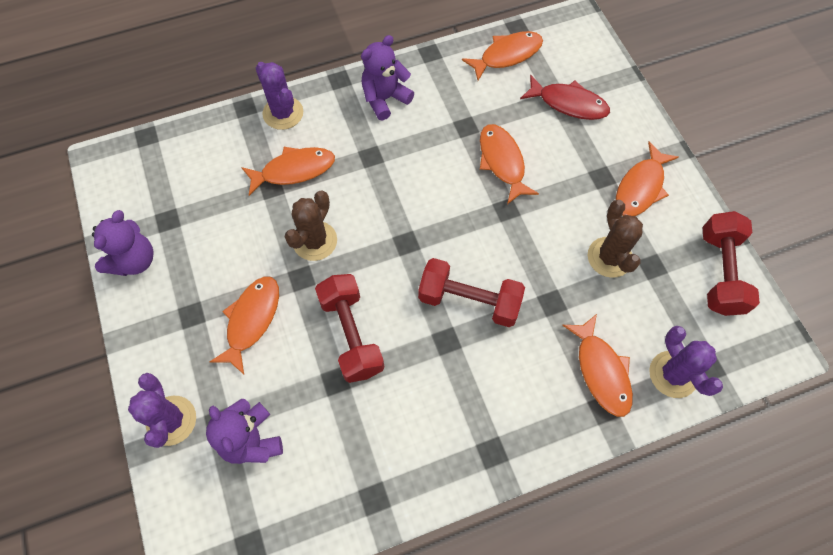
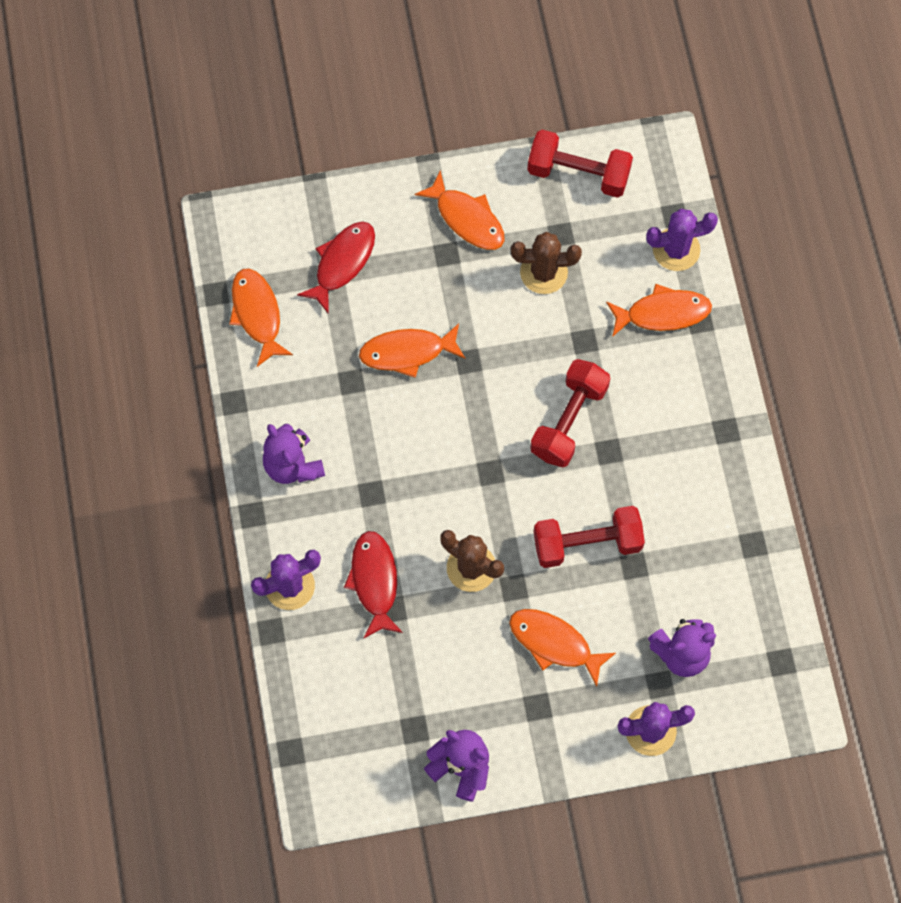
camera: 80 degrees left, 5 degrees up
(294, 170) = (374, 581): orange fish -> red fish

